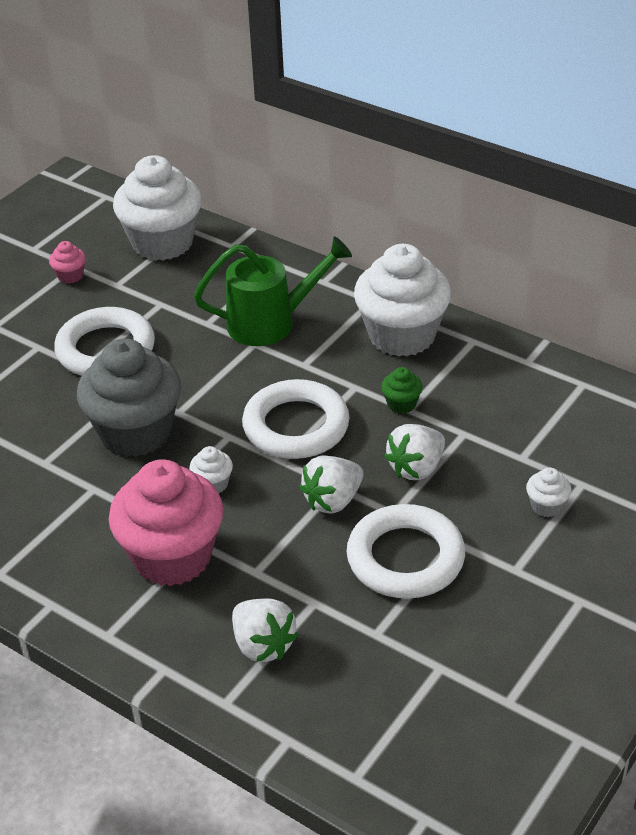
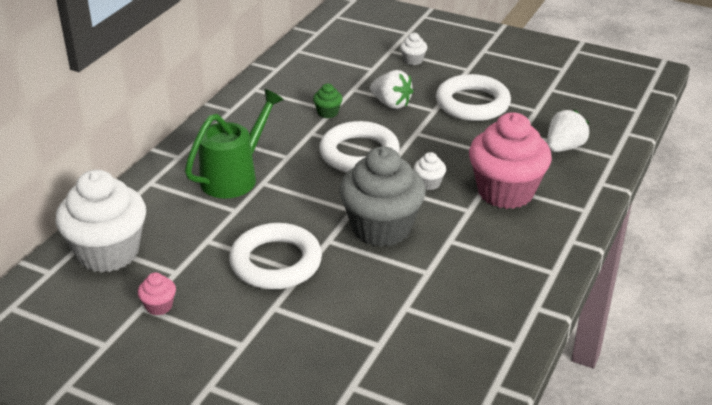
camera: 100 degrees left, 5 degrees down
(272, 323) = (235, 176): green watering can -> green watering can turned 60 degrees clockwise
(333, 500) = (430, 132): white strawberry -> none
(402, 335) = (250, 117): white cupcake -> none

